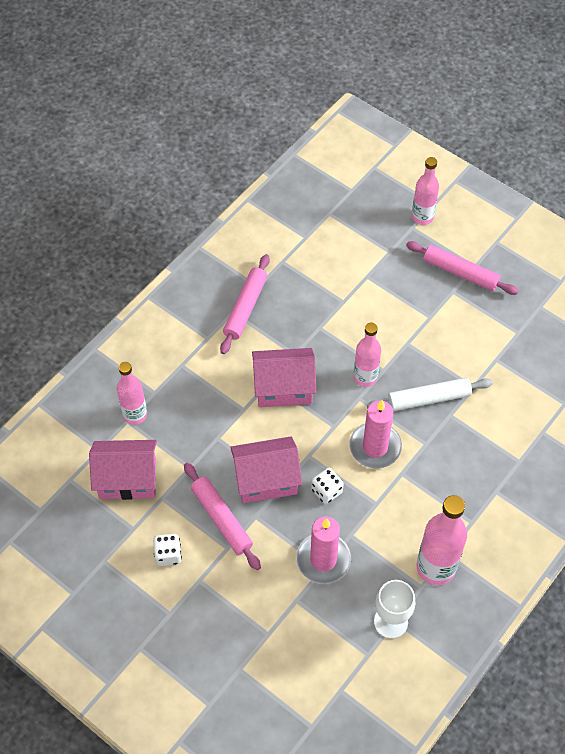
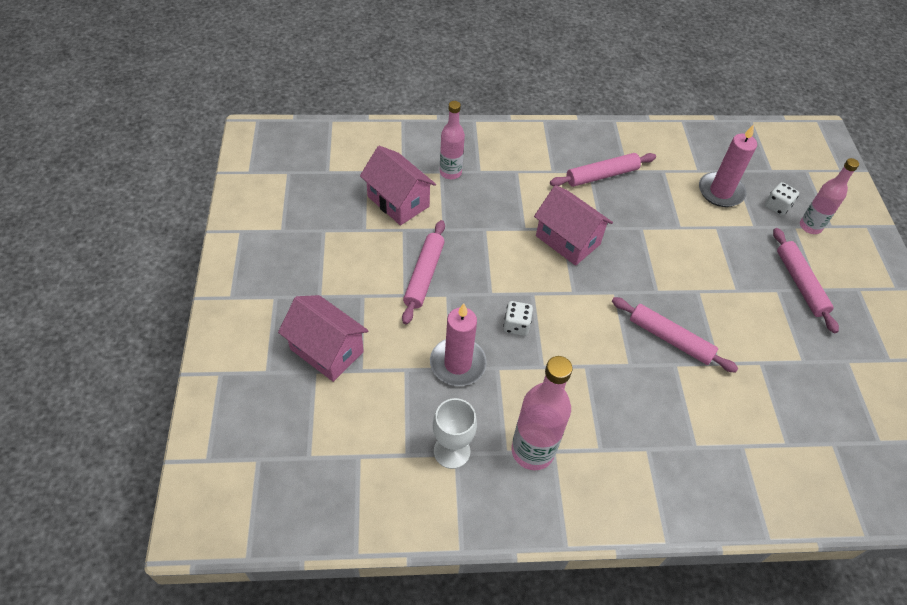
camera: 45 degrees right, 5 degrees down
(168, 554) = (364, 263): white dice -> white dice (777, 206)
(266, 480) = (483, 281): pink house -> pink house (326, 350)
(365, 377) = (637, 284): pink bottle -> none
(375, 447) = (588, 331): pink candle -> pink candle (720, 192)
(429, 398) = (670, 339): white rolling pin -> pink rolling pin

